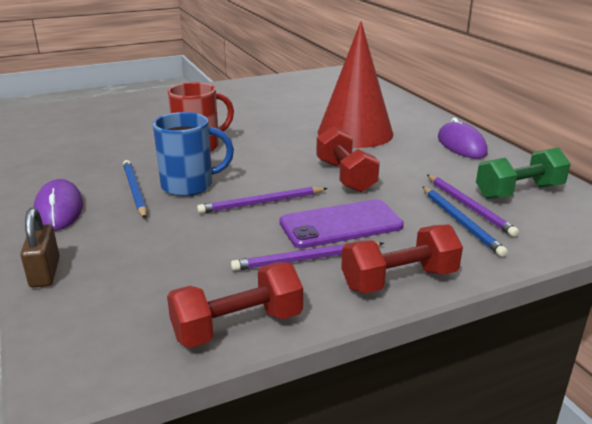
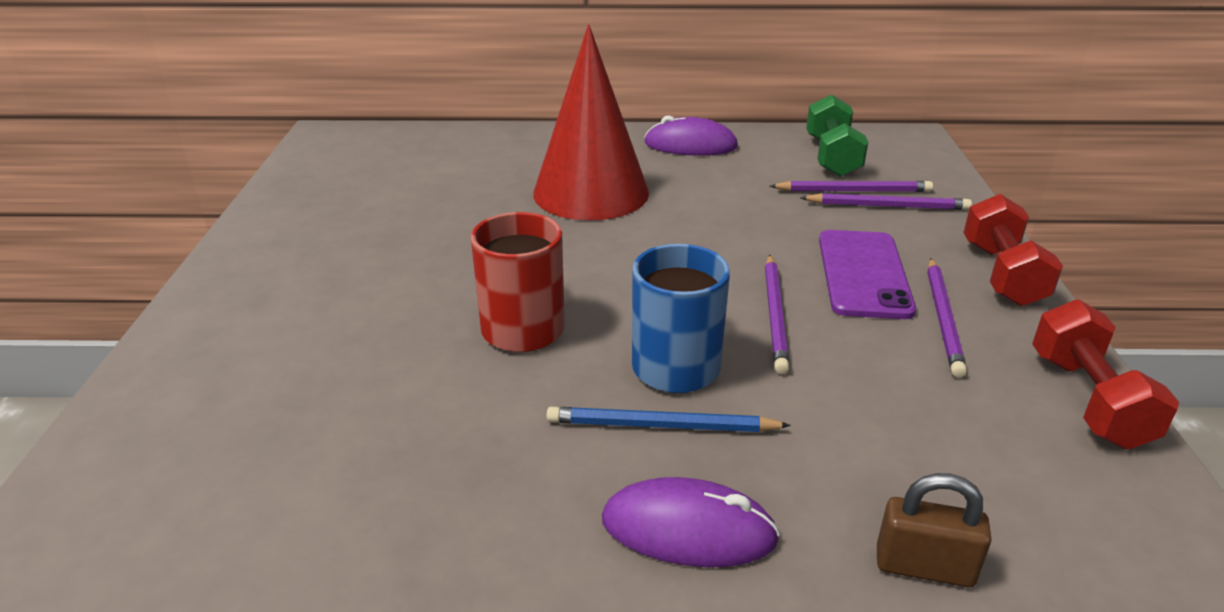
camera: 65 degrees left, 5 degrees up
(345, 176) = (729, 236): red dumbbell -> none
(461, 222) = (887, 206): blue pencil -> purple pencil

